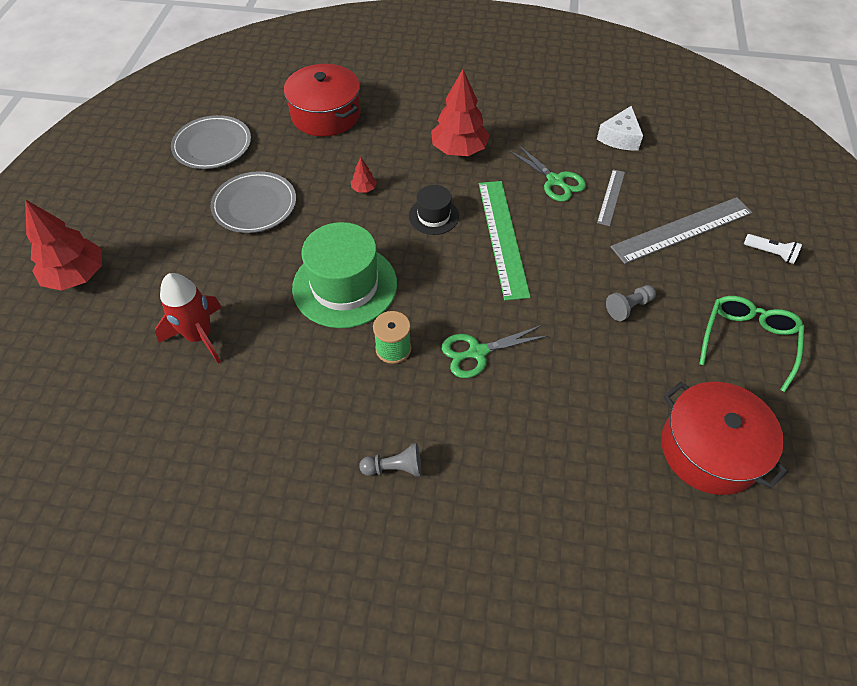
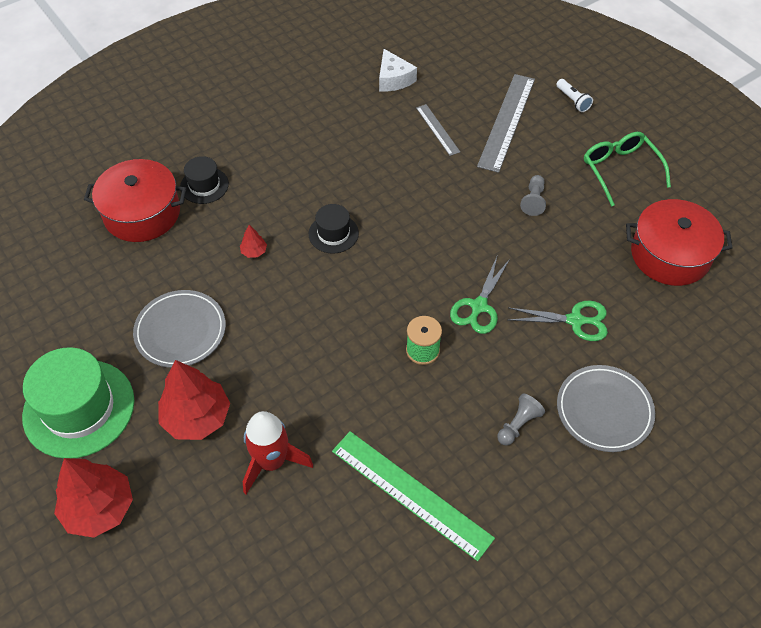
camera: 45 degrees left, 0 degrees up
(212, 145) = (73, 311): grey plate -> grey plate (604, 410)
(345, 286) = (333, 335): green hat -> green hat (79, 408)
(386, 123) = (204, 185): none -> black hat
(459, 150) = (289, 168): red tree -> red tree (197, 417)
(503, 237) = (400, 213): green ruler -> green ruler (411, 493)
(555, 181) = (387, 144): green scissors -> green scissors (575, 320)
(770, 253) = (573, 100): white flashlight -> white flashlight turned 75 degrees clockwise

